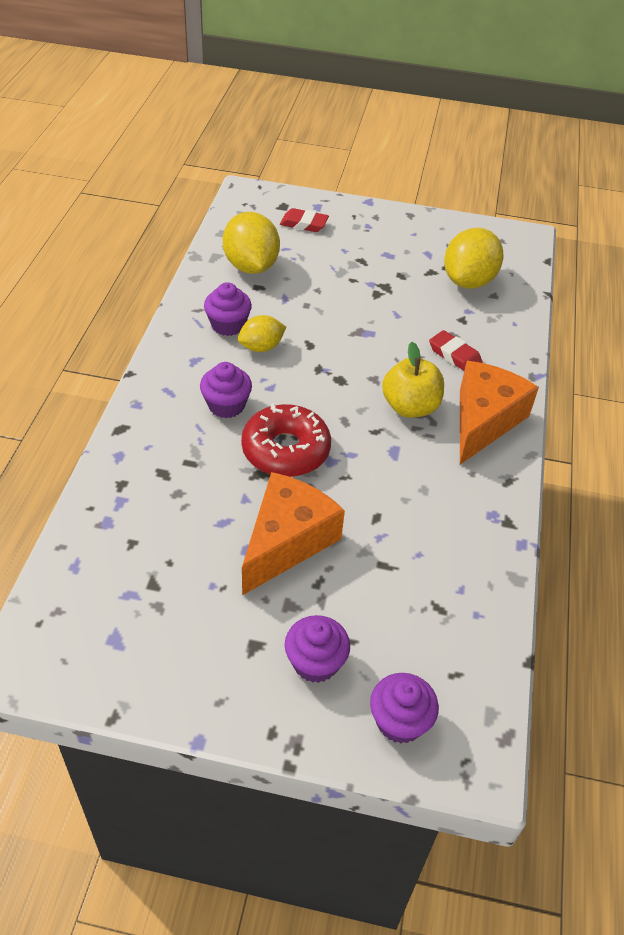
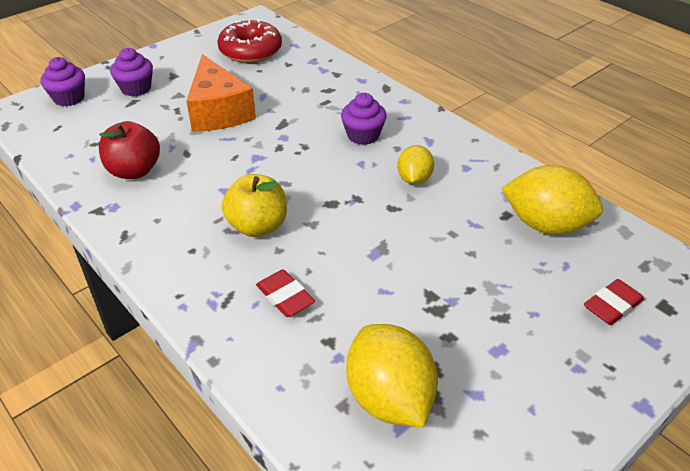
camera: 130 degrees right, 5 degrees down
(228, 325) = (460, 173): purple cupcake -> none
(286, 450) = (290, 142): red donut -> red donut (250, 51)
(440, 538) = (134, 171): none -> red apple
(454, 355) = (285, 297): red eraser -> red eraser turned 60 degrees clockwise
(484, 421) = (191, 262): orange cheese -> none

